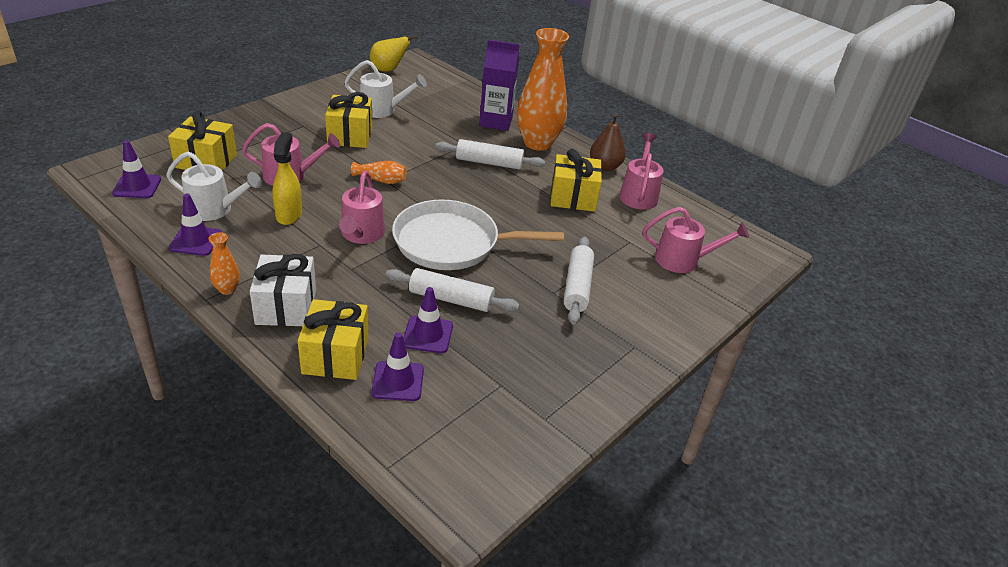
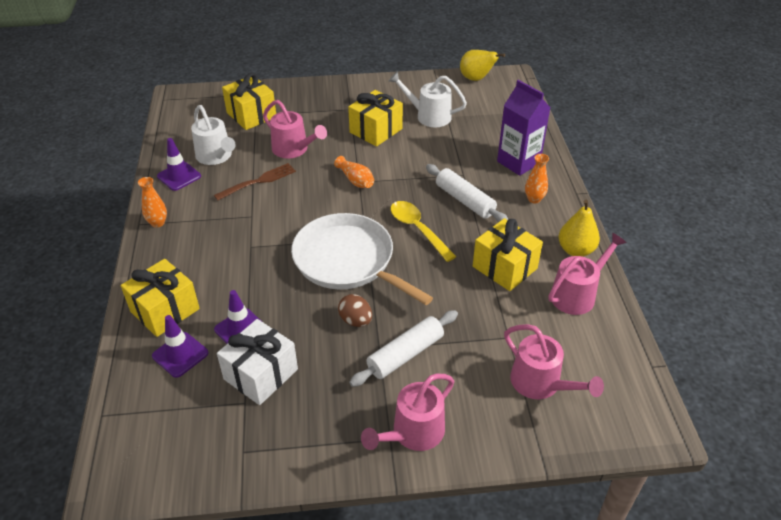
camera: 45 degrees right, 5 degrees up
(137, 186) = (189, 118): purple traffic cone -> none
(286, 306) = (177, 255): white gift -> white gift (261, 374)
(289, 214) = (258, 182): yellow spray bottle -> brown fork
(361, 235) = (288, 221): pink watering can -> pink watering can (412, 433)
(382, 110) = (428, 116): white watering can -> white watering can turned 150 degrees clockwise
(451, 299) = (291, 309): white rolling pin -> none
(479, 197) = (418, 229): none -> yellow spoon
(512, 282) = (356, 320): none -> brown egg
(537, 143) = (534, 199): orange vase -> orange vase, size x0.43
(604, 166) = (575, 250): brown pear -> yellow pear

